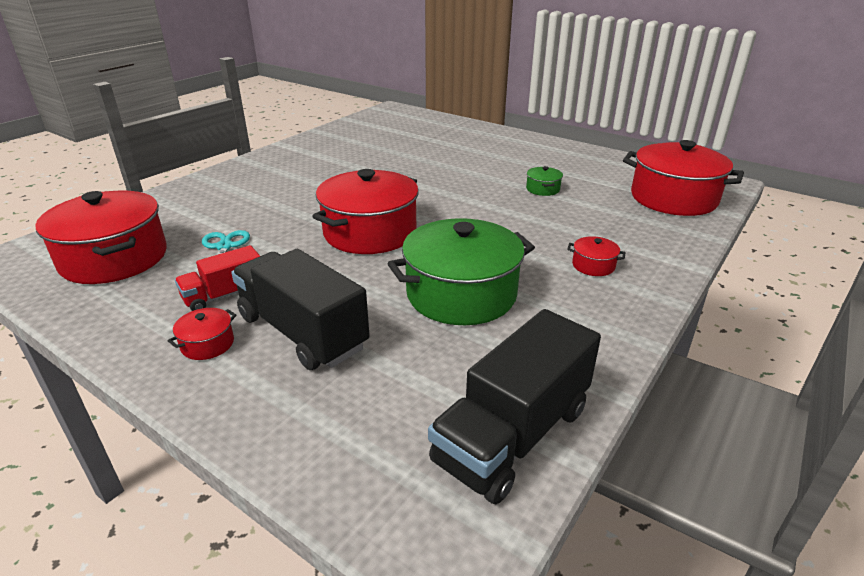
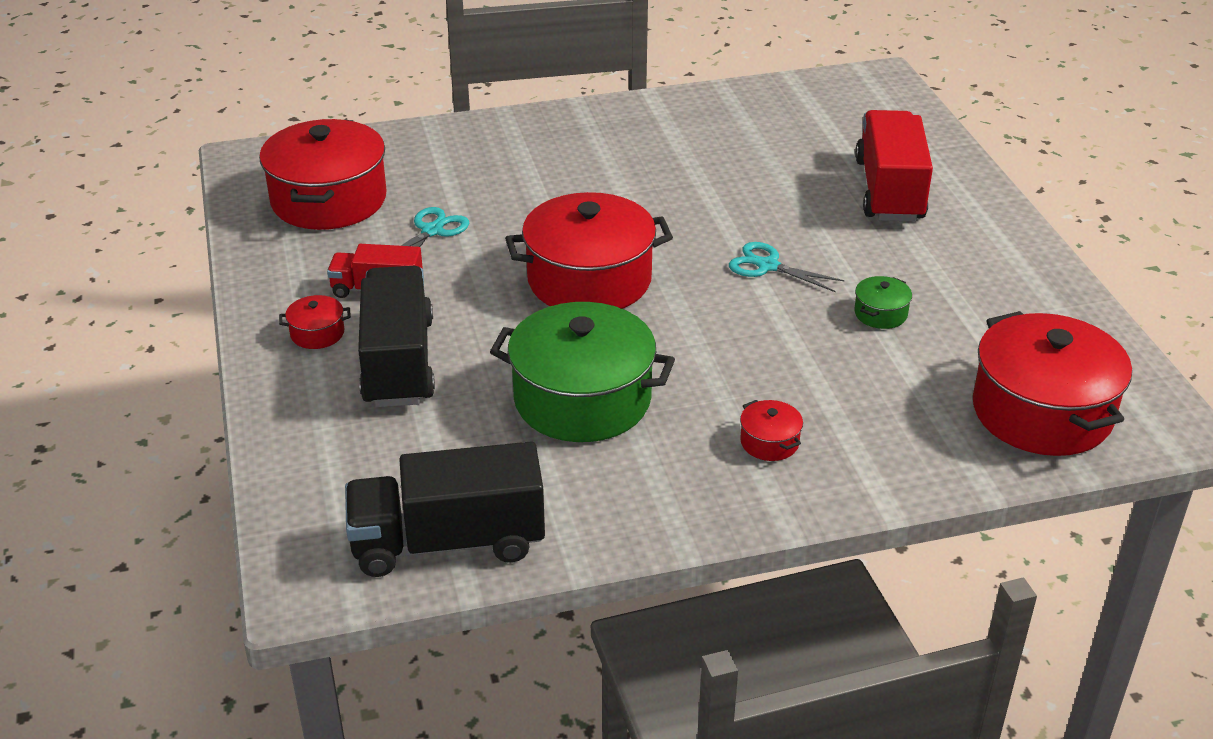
camera: 40 degrees right, 5 degrees up
(458, 190) = (768, 266): none -> turquoise scissors
(464, 144) = (889, 190): none -> red truck

